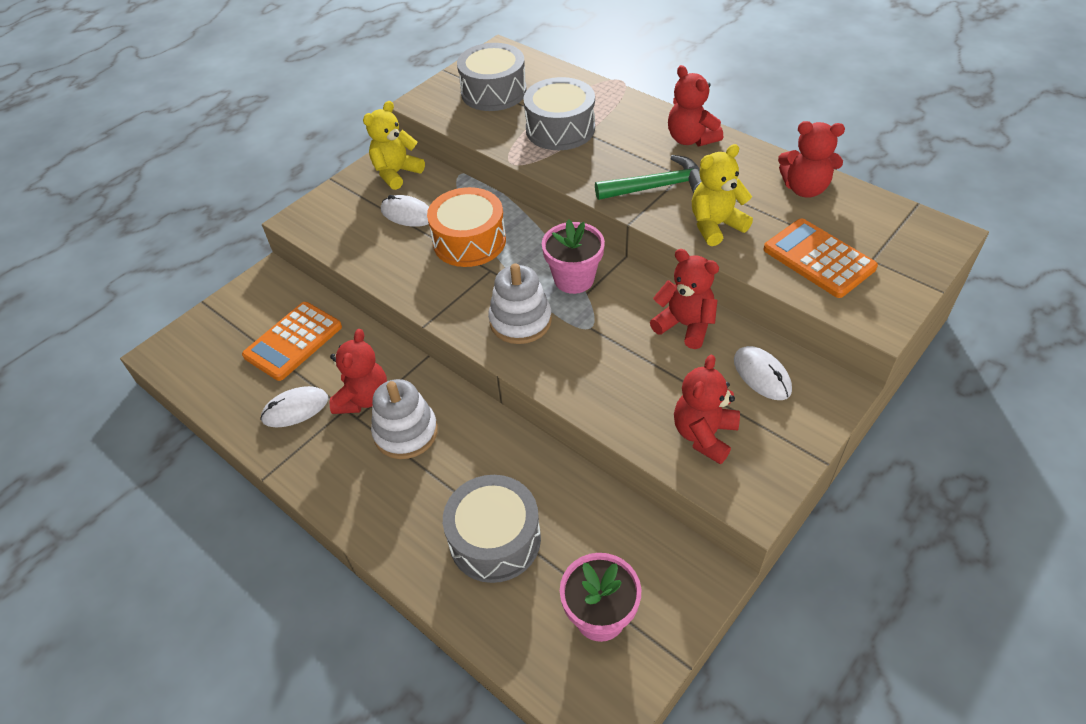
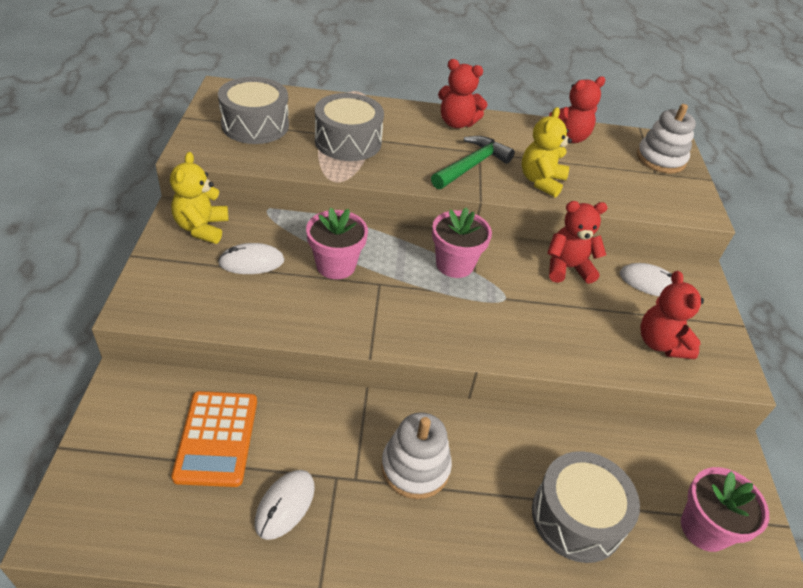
camera: 45 degrees left, 5 degrees down
(363, 398) = (345, 457): red teddy bear -> none
(469, 241) = (336, 265): orange drum -> pink flower pot
(520, 321) = (448, 316): white stacking toy -> white stacking toy (660, 159)
(818, 259) = (626, 183): orange calculator -> none

